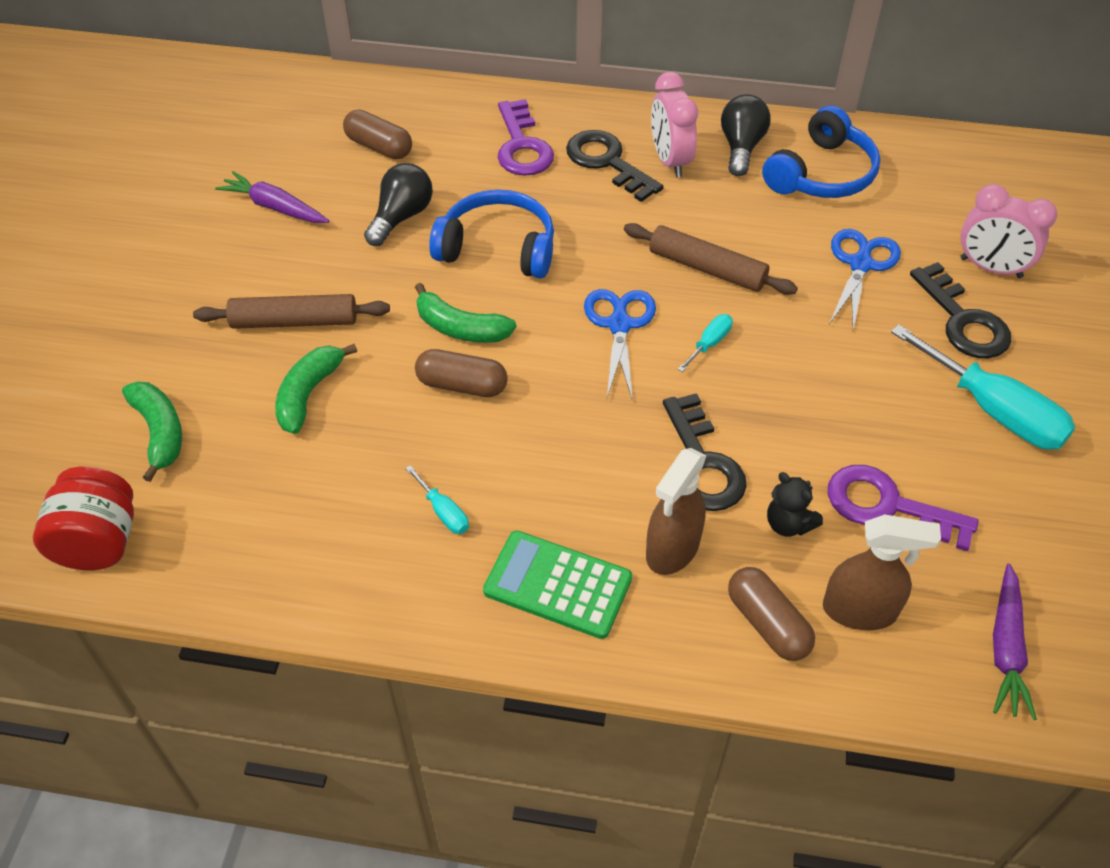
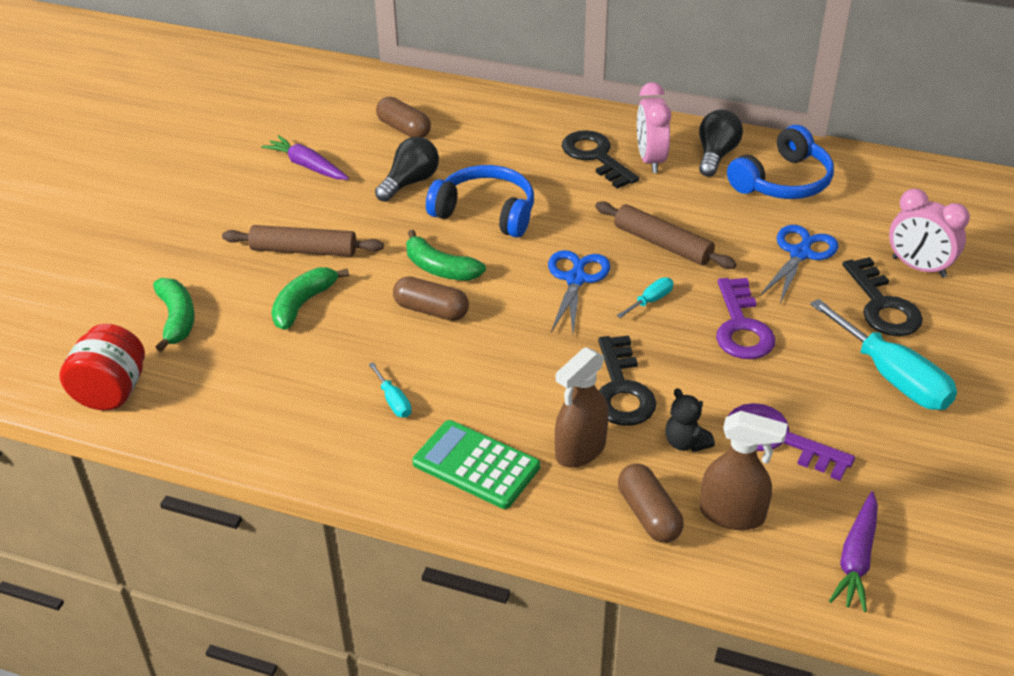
camera: 10 degrees right, 10 degrees down
(522, 146) = (525, 138): purple key -> purple key (741, 327)

